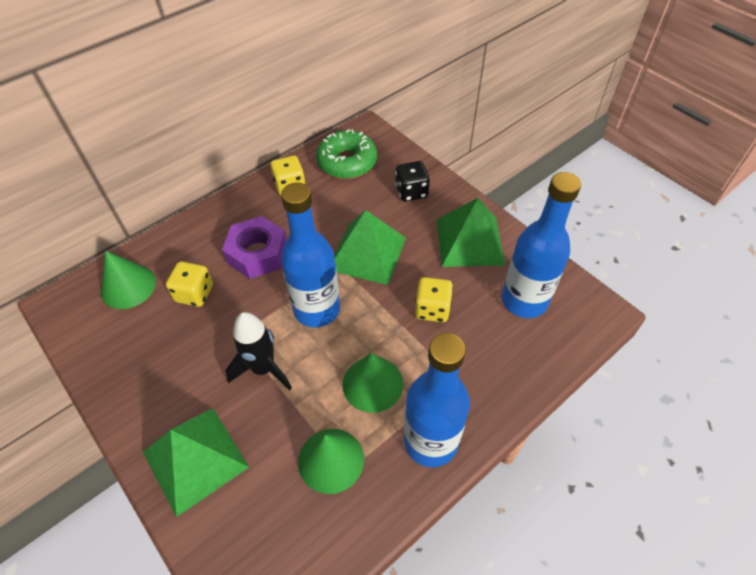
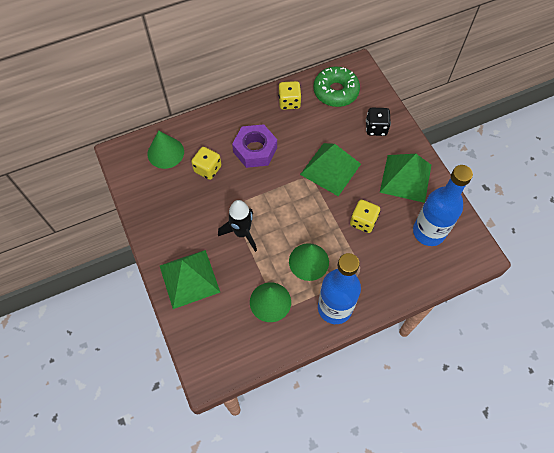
camera: 15 degrees right, 10 degrees up
(317, 309) = (285, 201): blue bottle -> none

